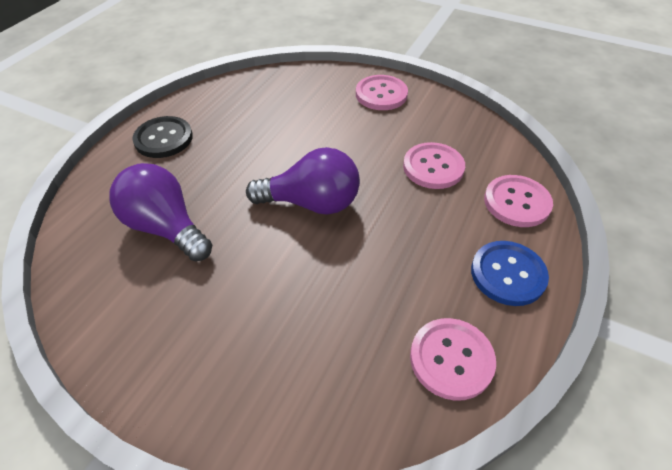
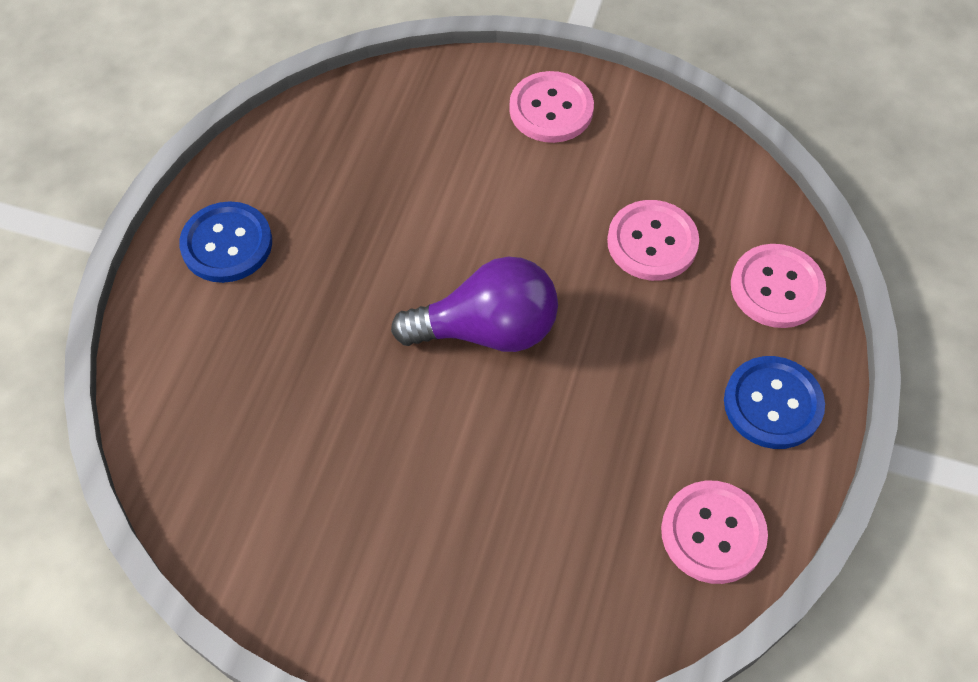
camera: 10 degrees left, 10 degrees up
(163, 139) = (227, 244): black button -> blue button
(166, 227) = (287, 401): purple light bulb -> none

